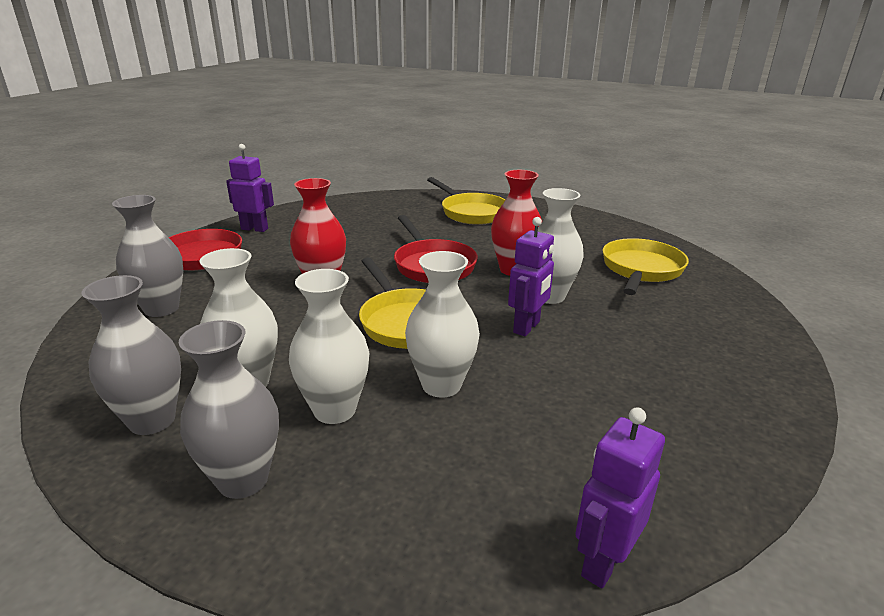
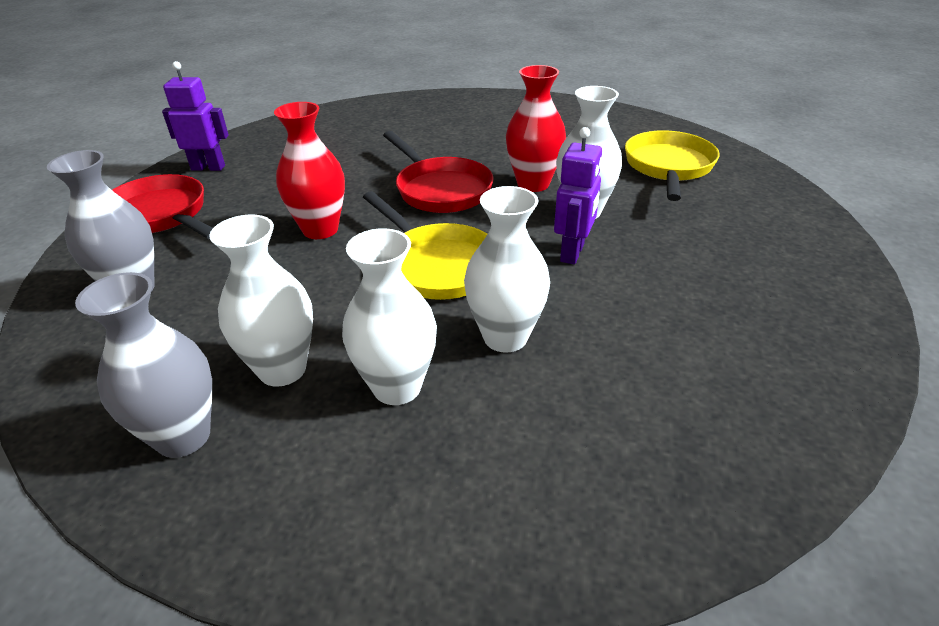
camera: 10 degrees left, 10 degrees up
(243, 480) = (324, 491): grey vase -> none
(471, 212) = (460, 117): yellow pan -> none
(603, 562) = (744, 511): purple robot -> none

